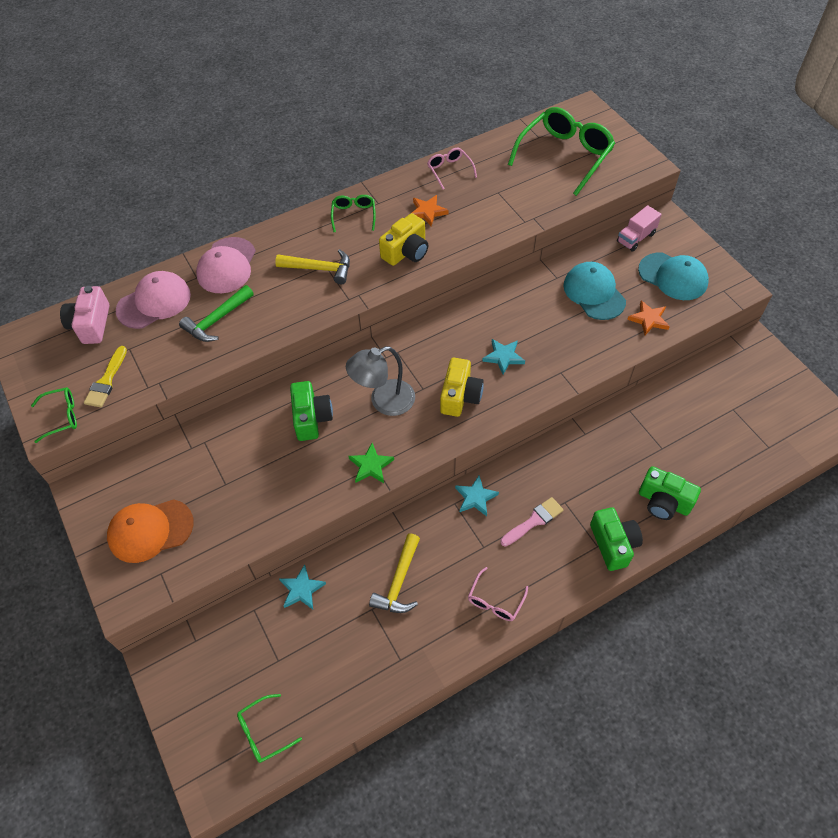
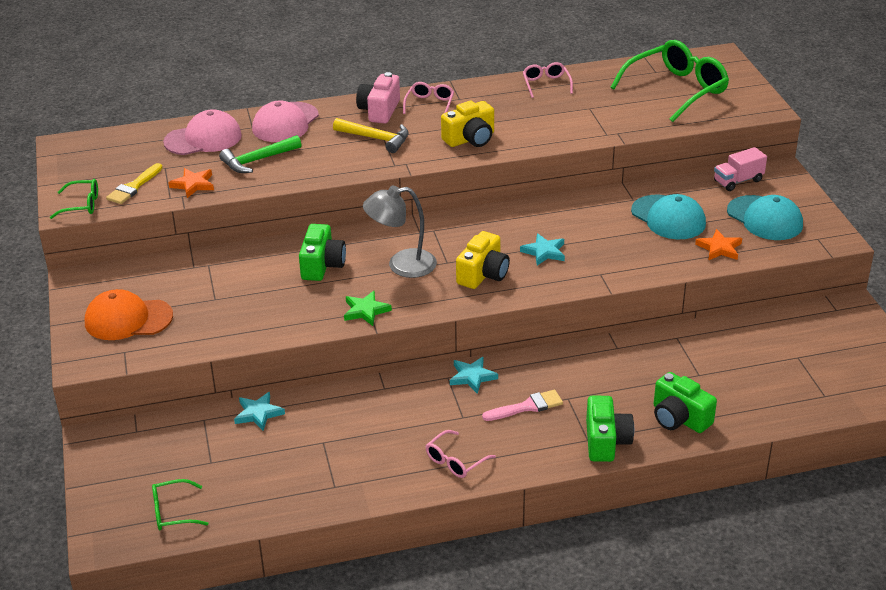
camera: 15 degrees right, 20 degrees down
(91, 325) = (137, 145): pink camera -> pink camera (379, 110)
(354, 215) = (430, 104): green glasses -> pink glasses
(399, 582) = (360, 427): yellow hammer -> none
(427, 212) = (507, 112): orange star -> orange star (193, 184)
(594, 293) = (668, 218): turquoise cap -> turquoise cap turned 150 degrees clockwise

